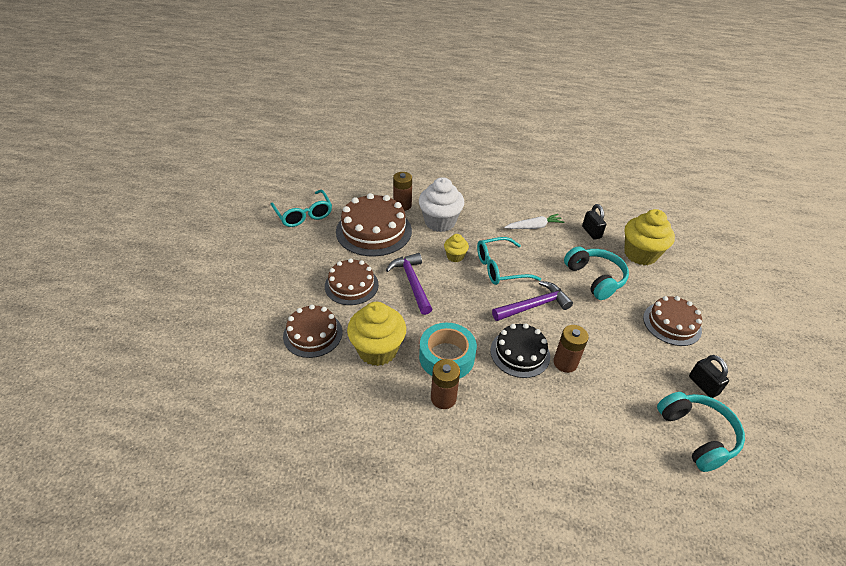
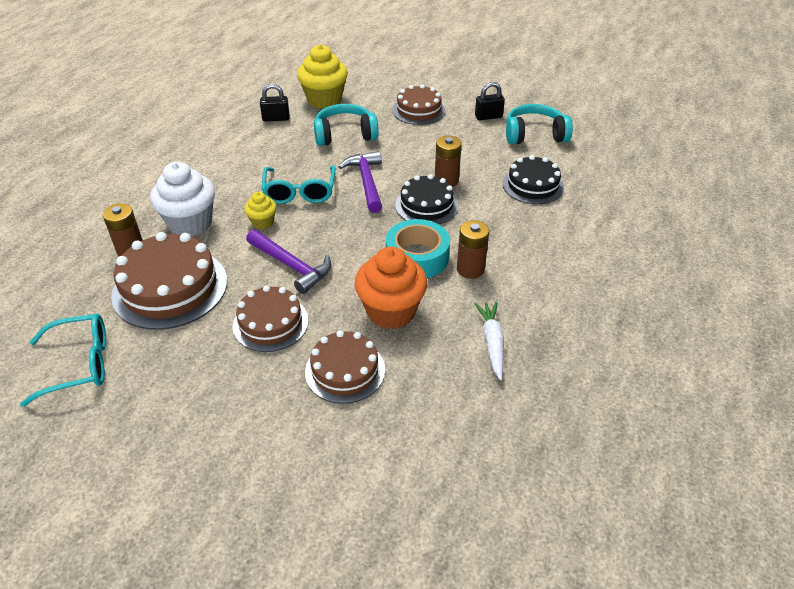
camera: 75 degrees left, 0 degrees up
(377, 350) = (391, 311): yellow cupcake -> orange cupcake
(412, 282) = (291, 266): purple hammer -> purple hammer turned 135 degrees counterclockwise
(534, 227) = (244, 153): white carrot -> white carrot (492, 343)
(596, 440) = (532, 185): none -> black cake

